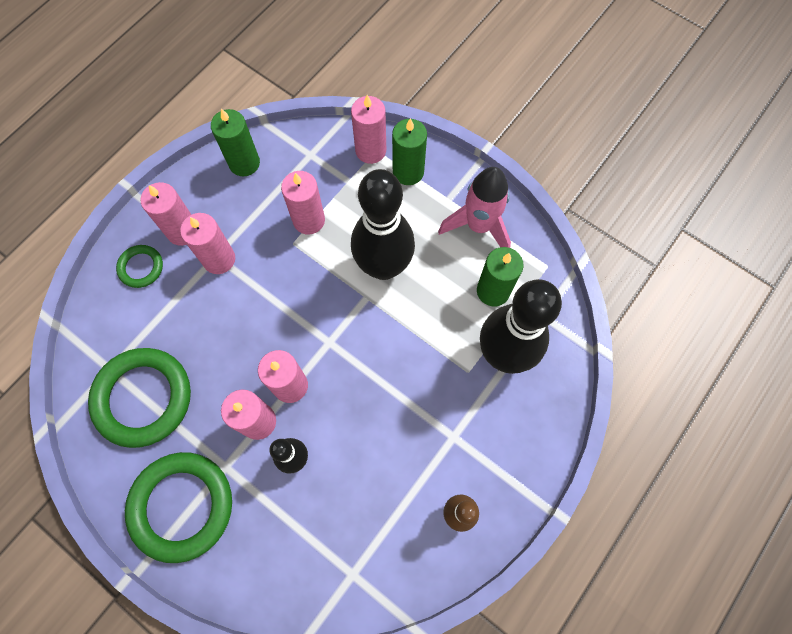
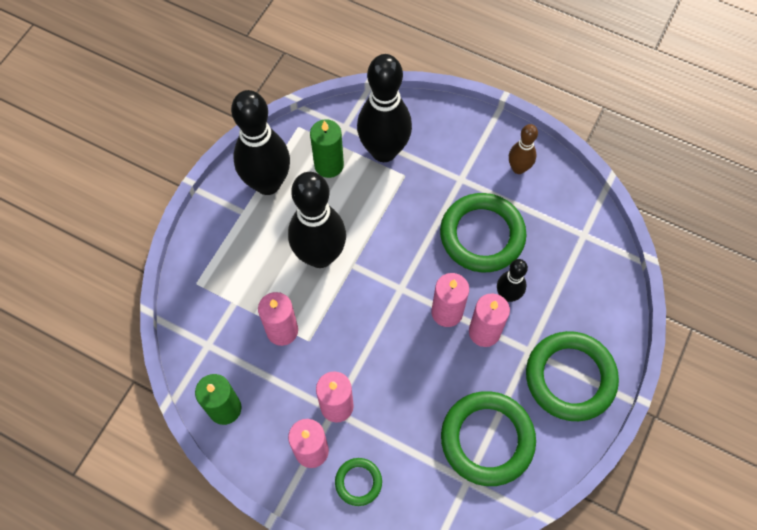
camera: 100 degrees left, 5 degrees down
(370, 150) = (197, 288): pink candle -> none
(375, 446) = (482, 235): none -> green ring
(408, 172) = (218, 250): green candle -> none
(479, 226) = (267, 183): pink rocket -> black bowling pin

